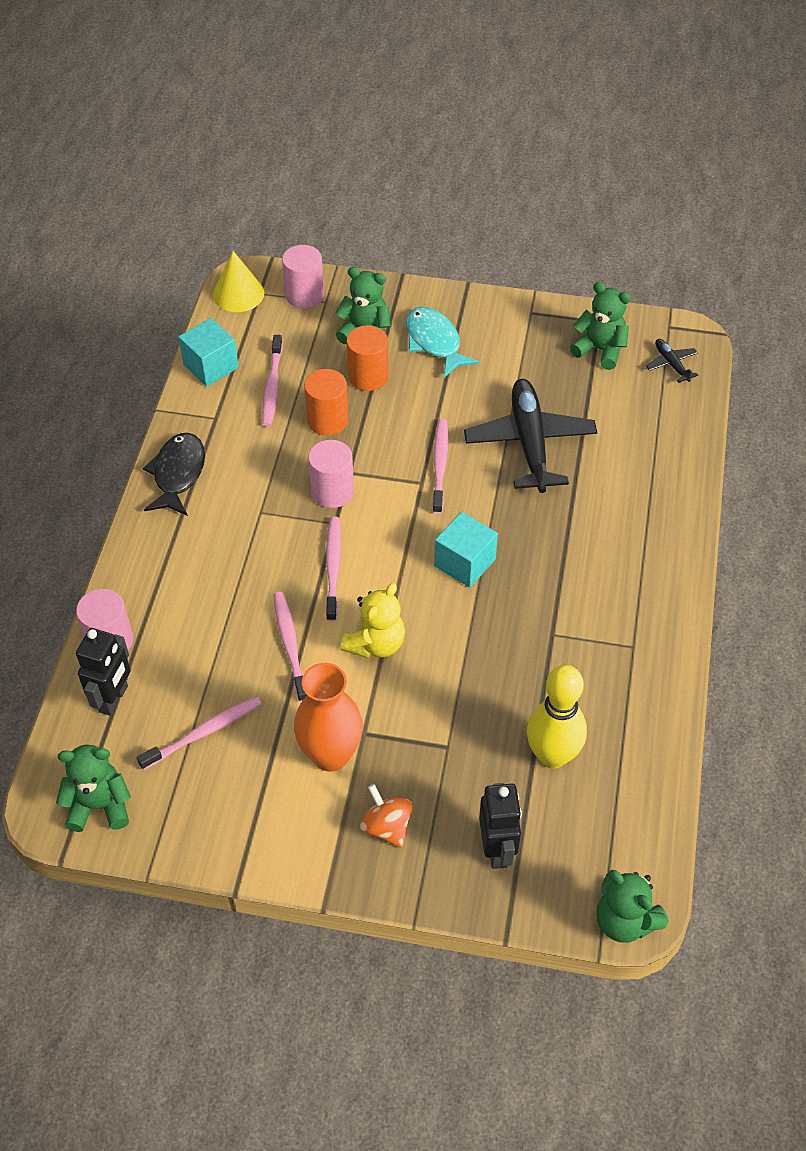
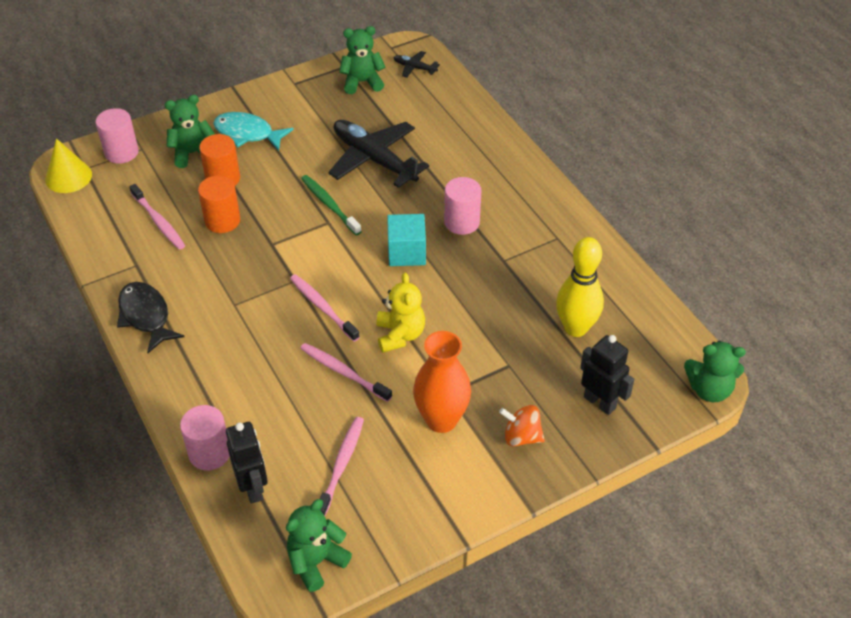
camera: 40 degrees left, 5 degrees down
(211, 366) = (97, 234): turquoise cube -> none
(332, 491) = (272, 262): pink cylinder -> pink cylinder (462, 222)
(440, 465) = (329, 205): pink toothbrush -> green toothbrush

